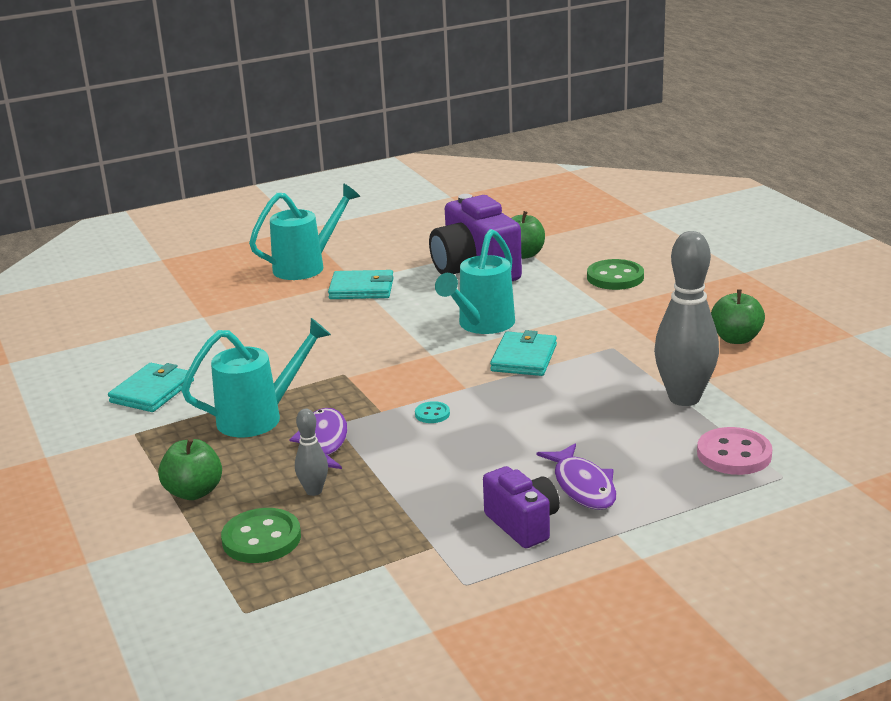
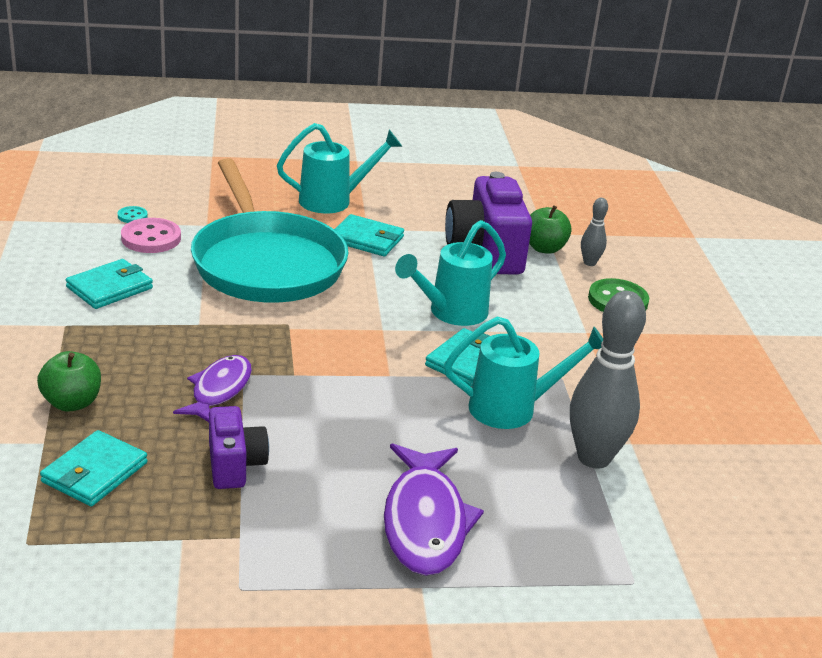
camera: 15 degrees right, 5 degrees up
(259, 417) = (182, 345): turquoise watering can -> turquoise watering can (513, 408)
(261, 539) = (94, 472): green button -> turquoise wallet
(284, 332) = (266, 263): none -> turquoise pan
(314, 491) = (175, 438): grey bowling pin -> grey bowling pin (589, 263)
(432, 414) = (338, 393): turquoise button -> turquoise button (132, 216)
(523, 524) = (339, 543): purple camera -> purple camera (235, 465)
(583, 486) = (425, 522): purple fish -> purple fish, size x1.54
(734, 454) = (600, 539): pink button -> pink button (151, 238)
(736, 339) = (693, 408): green apple -> none

